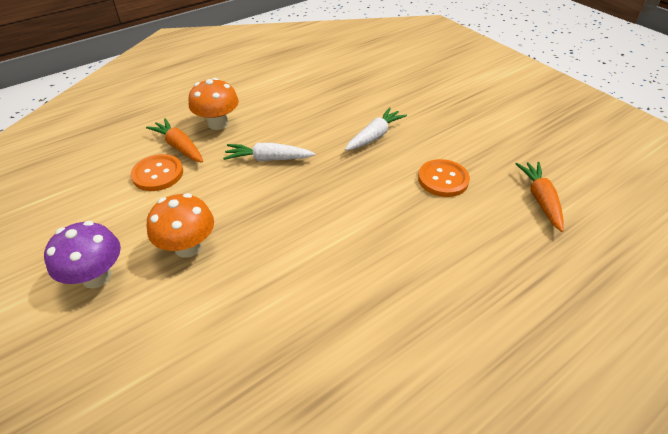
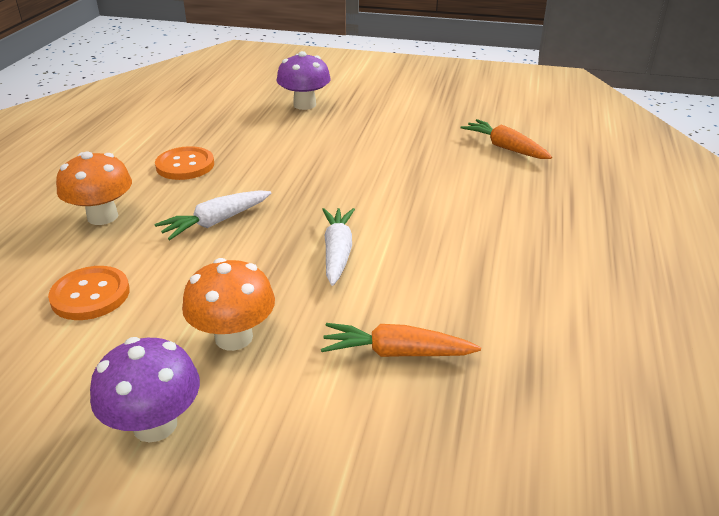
camera: 40 degrees left, 10 degrees down
(179, 147) = (81, 258): orange carrot -> orange carrot (396, 352)
(374, 136) = (304, 158): white carrot -> white carrot (337, 252)
(426, 90) = (304, 105): none -> purple mushroom
(443, 179) = (413, 166): orange button -> orange button (185, 165)

